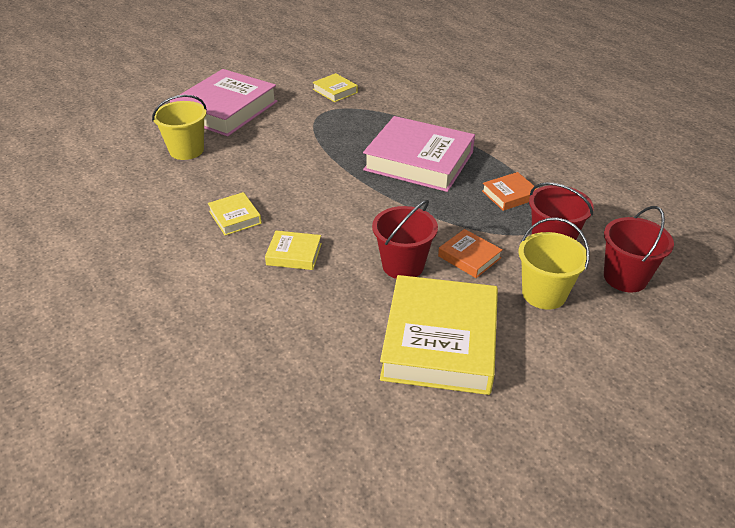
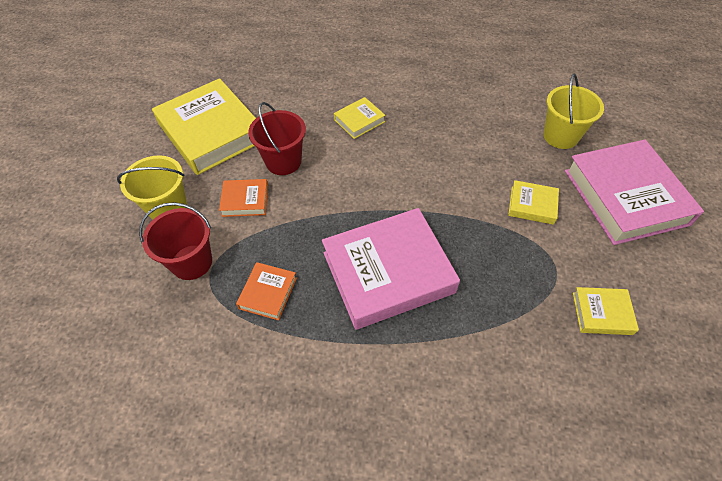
camera: 135 degrees right, 15 degrees up
(235, 217) = (432, 116): yellow book -> yellow book (532, 205)
(625, 277) = (111, 268): red bucket -> none

